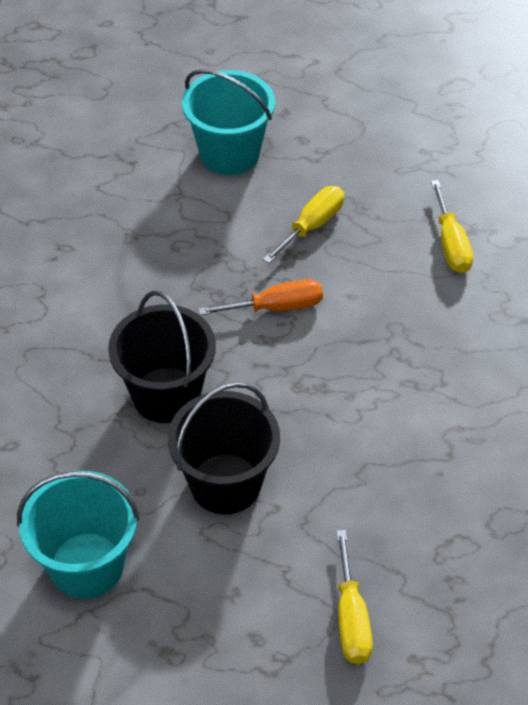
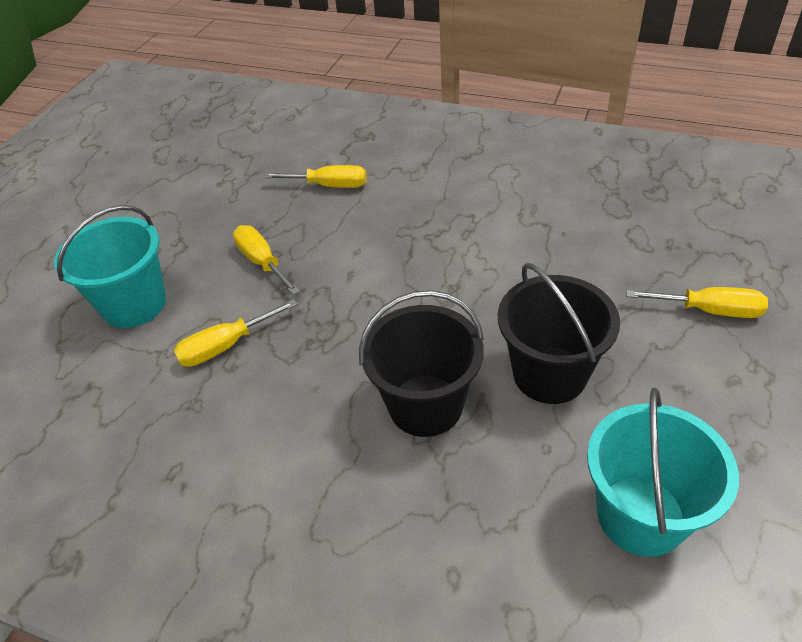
camera: 70 degrees left, 5 degrees down
(198, 235) = (226, 346): none -> yellow screwdriver
(276, 307) = (347, 302): orange screwdriver -> none

